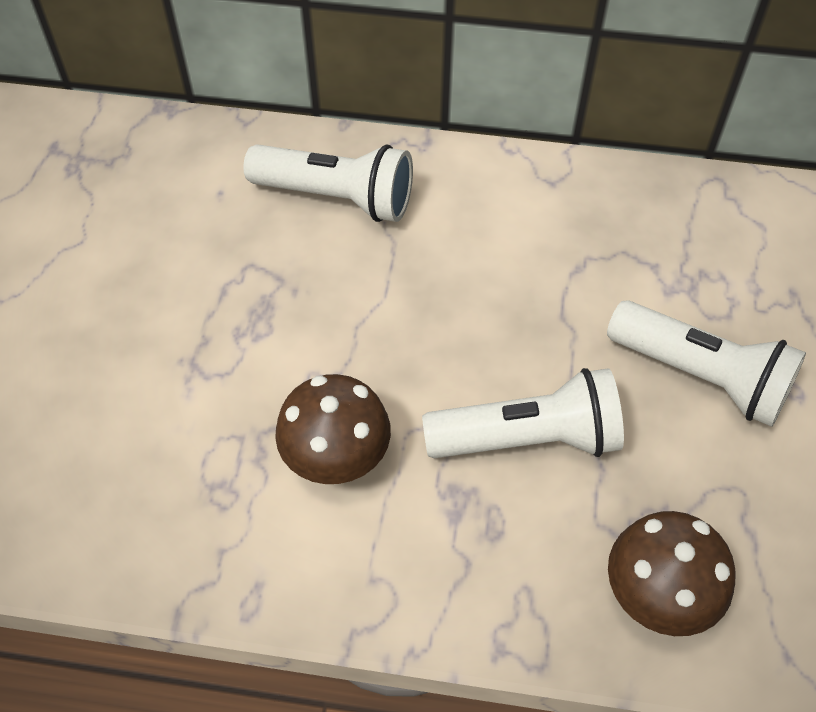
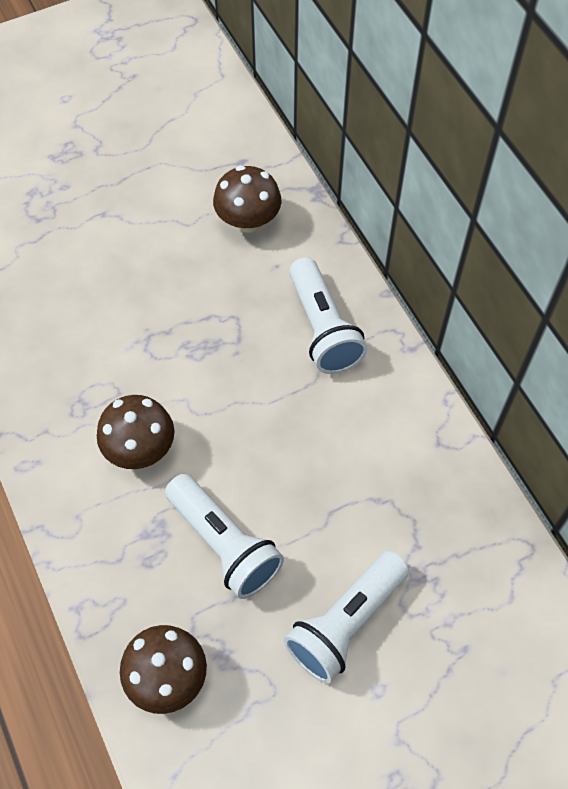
camera: 55 degrees right, 5 degrees up
(136, 184) = (248, 220): none -> brown mushroom
(701, 376) = (346, 623): white flashlight -> white flashlight turned 45 degrees clockwise

